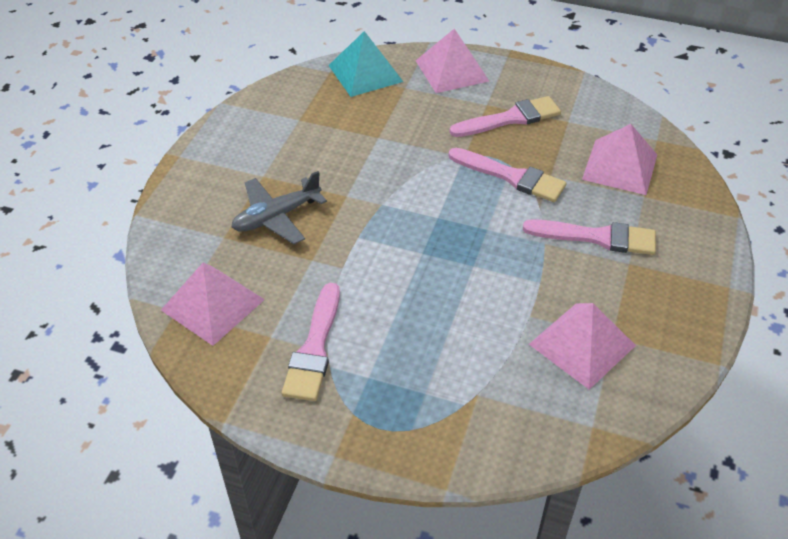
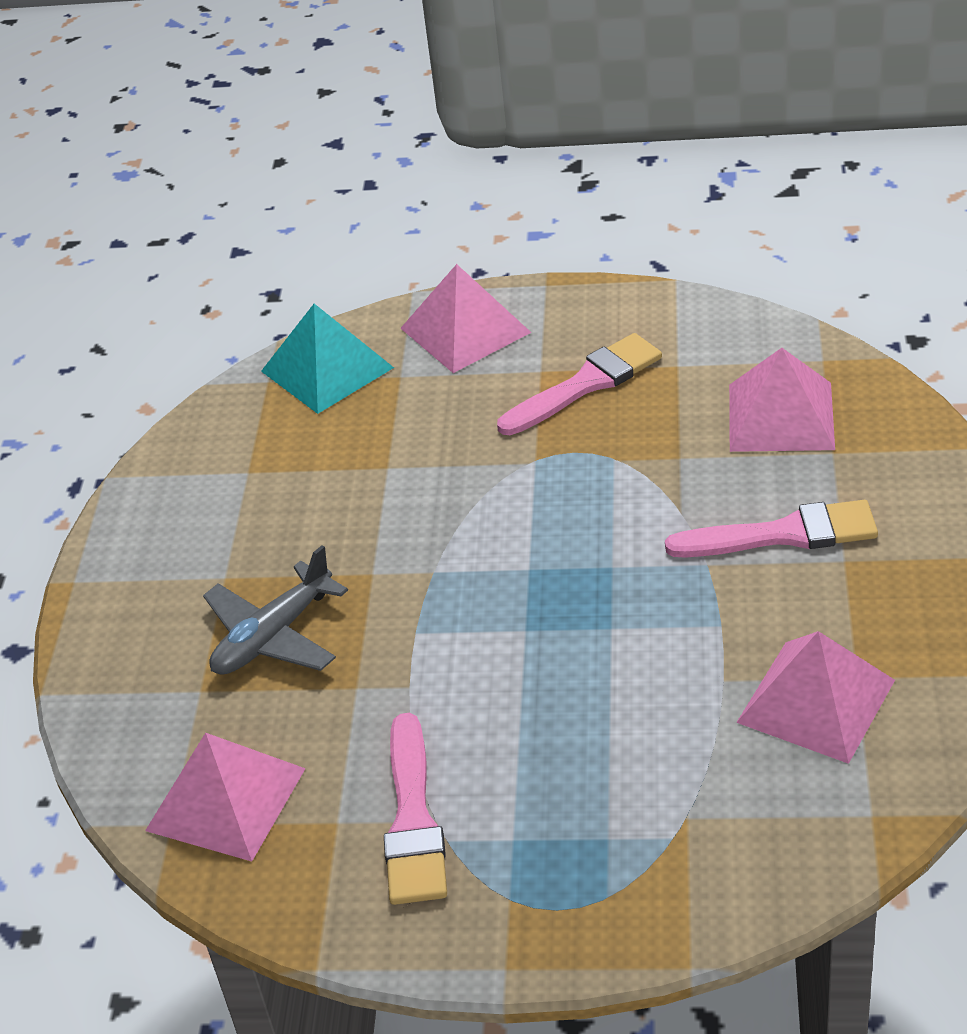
camera: 10 degrees left, 5 degrees down
(511, 176) = (620, 475): pink brush -> none

